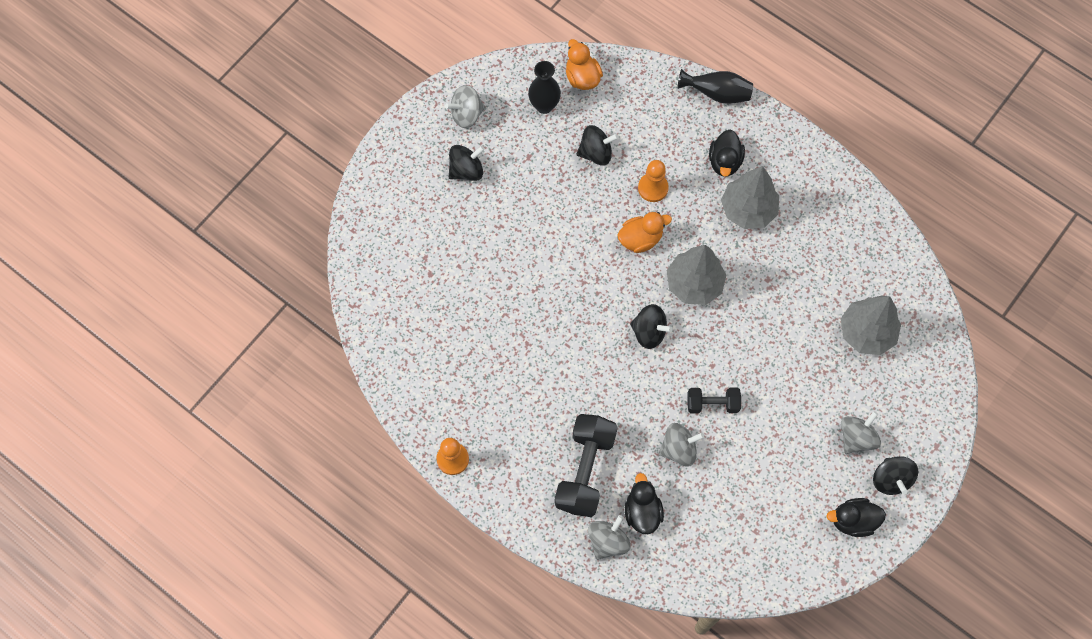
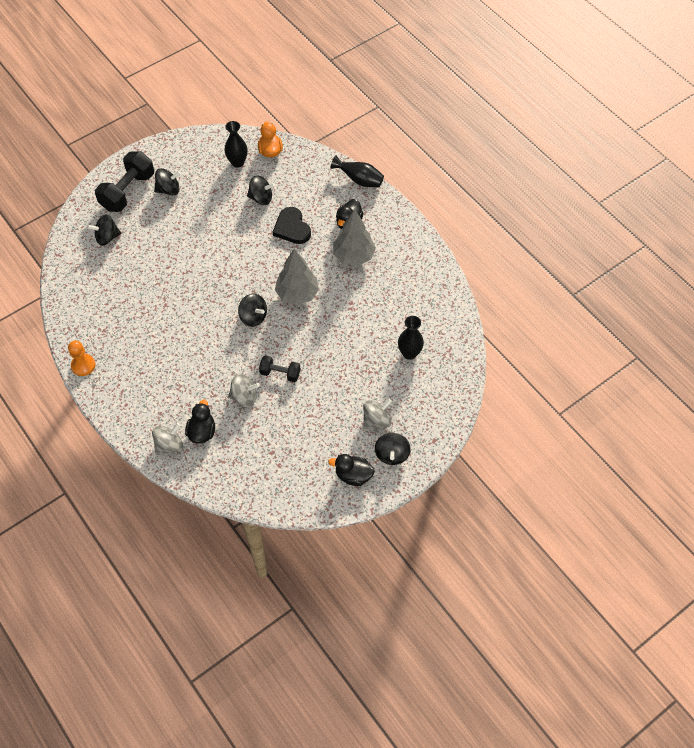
camera: 15 degrees right, 10 degrees down
(410, 263) = (107, 237): none -> black spinning top
(466, 114) = (183, 157): grey spinning top -> none
(585, 471) = (172, 395): black dumbbell -> black dumbbell (127, 191)
(640, 239) = (270, 257): orange duck -> none
(653, 188) = (292, 228): orange pawn -> black heart
(866, 333) = (409, 353): grey tree -> black vase

